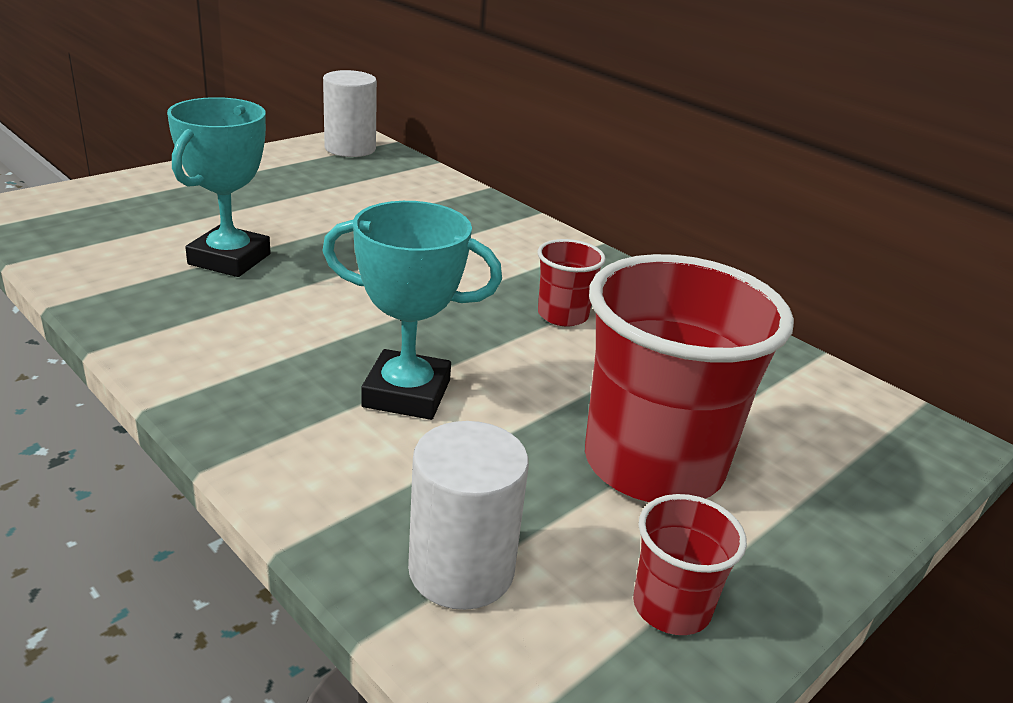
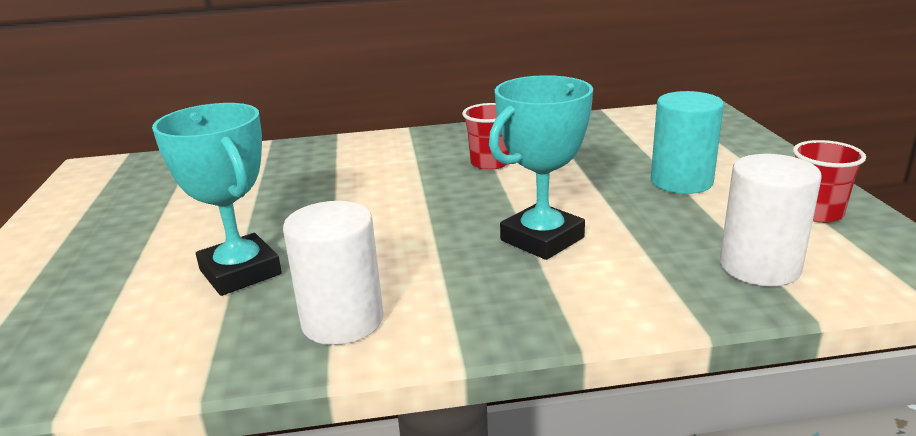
camera: 50 degrees left, 5 degrees down
(350, 148) = (108, 174): white cylinder -> white cylinder (342, 321)
(653, 464) = (681, 181): red cup -> turquoise cylinder

